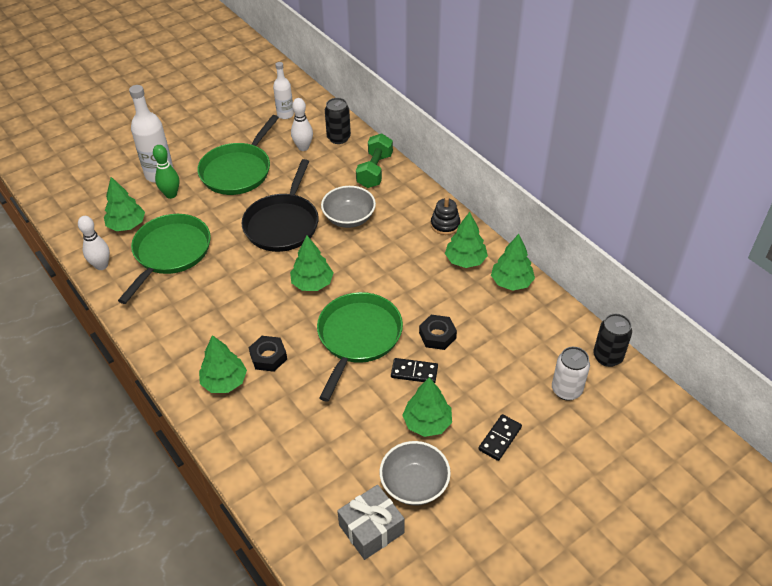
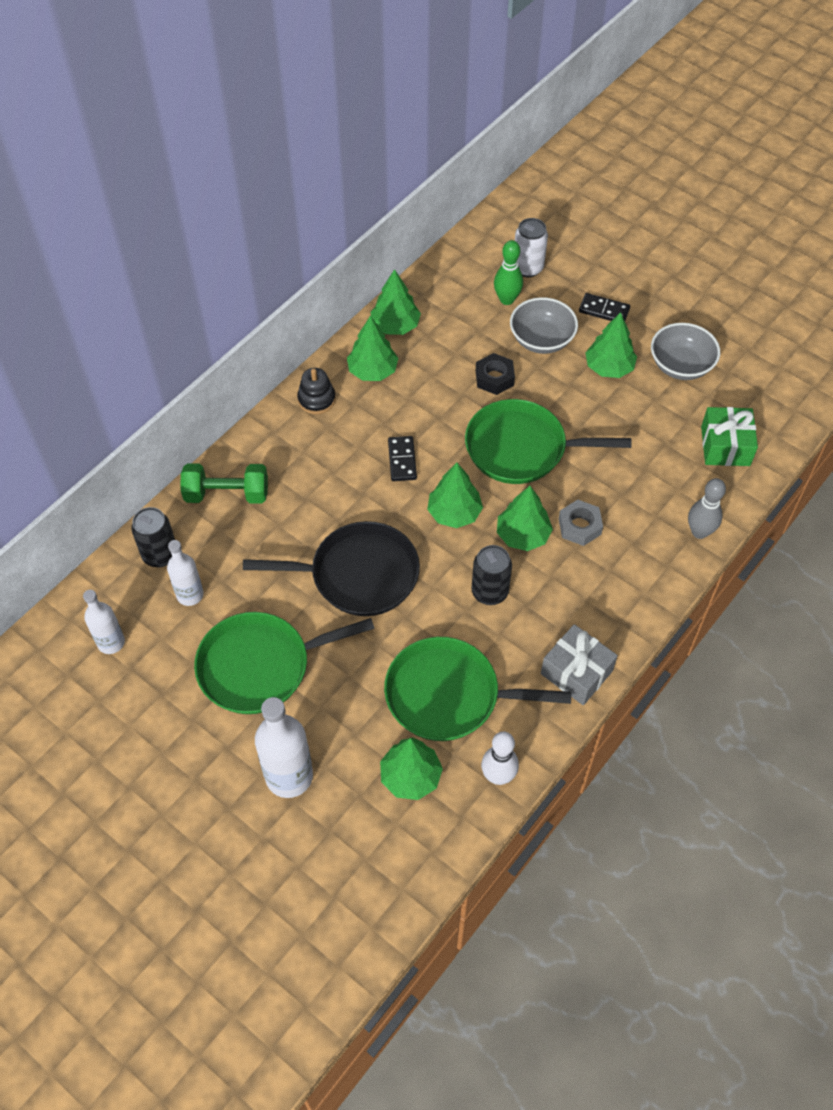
camera: 105 degrees left, 10 degrees up
(171, 194) = (331, 741): green bowling pin -> green bowling pin (507, 299)
(224, 382) = (629, 559): green tree -> green tree (523, 535)
(227, 439) = (699, 532): none -> grey bowling pin
(238, 171) = (260, 666): green pan -> green pan turned 150 degrees clockwise
(268, 357) = (579, 526): black nut -> grey nut
(303, 147) = (190, 595): white bowling pin -> white bottle
(307, 491) = (725, 446): none -> green gift
(349, 218) = (329, 502): grey bowl -> grey bowl (541, 339)
(371, 529) = (740, 388): grey gift -> grey gift (576, 672)
(414, 372) = (551, 389): black domino -> black domino (402, 460)
(607, 357) = (475, 241): black can -> black can (489, 592)

